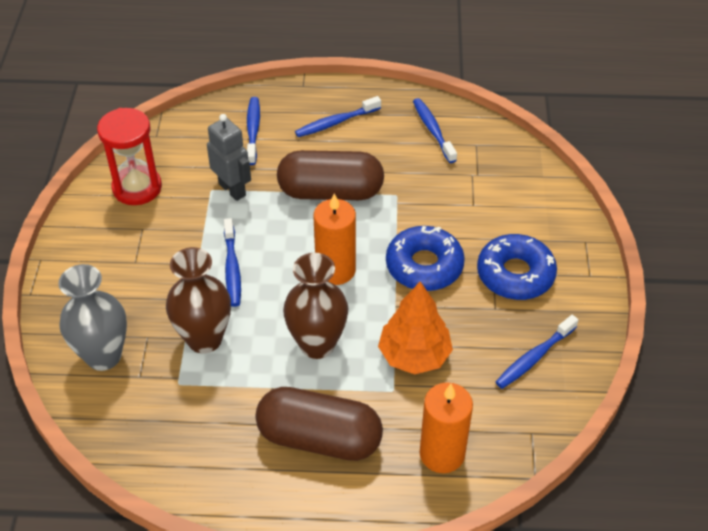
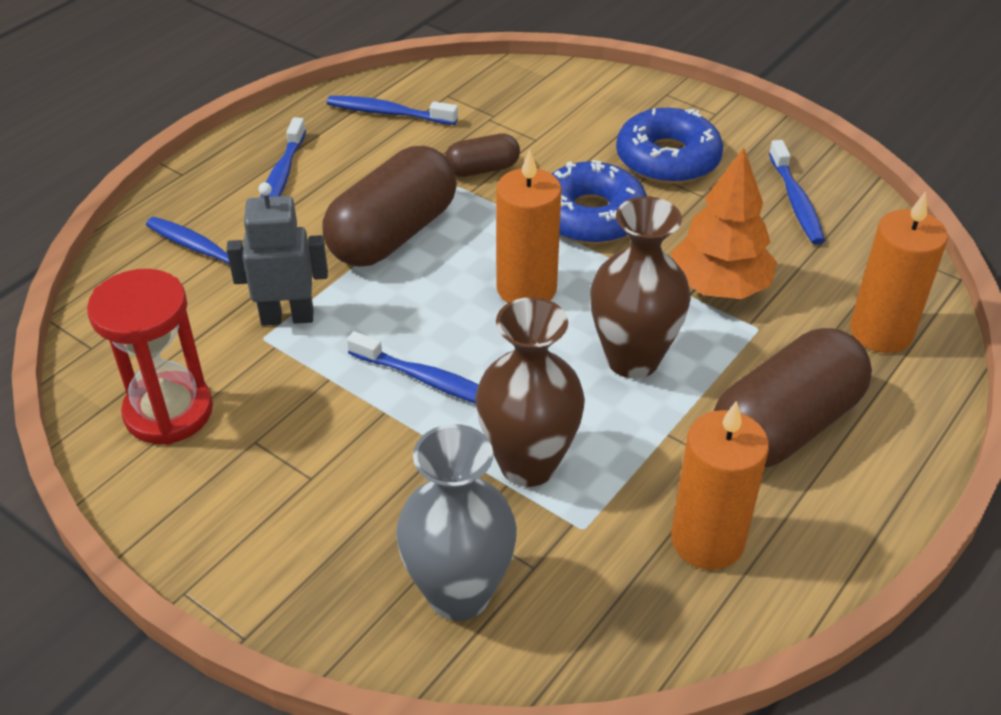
camera: 55 degrees left, 5 degrees down
(207, 440) = (707, 540): none -> orange candle
(421, 197) = (482, 169): none -> brown capsule

